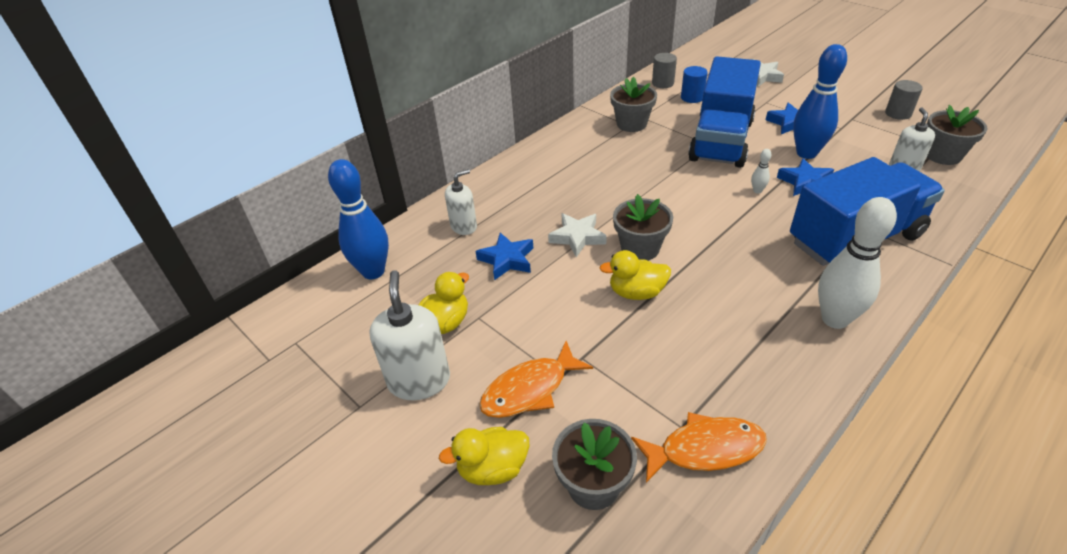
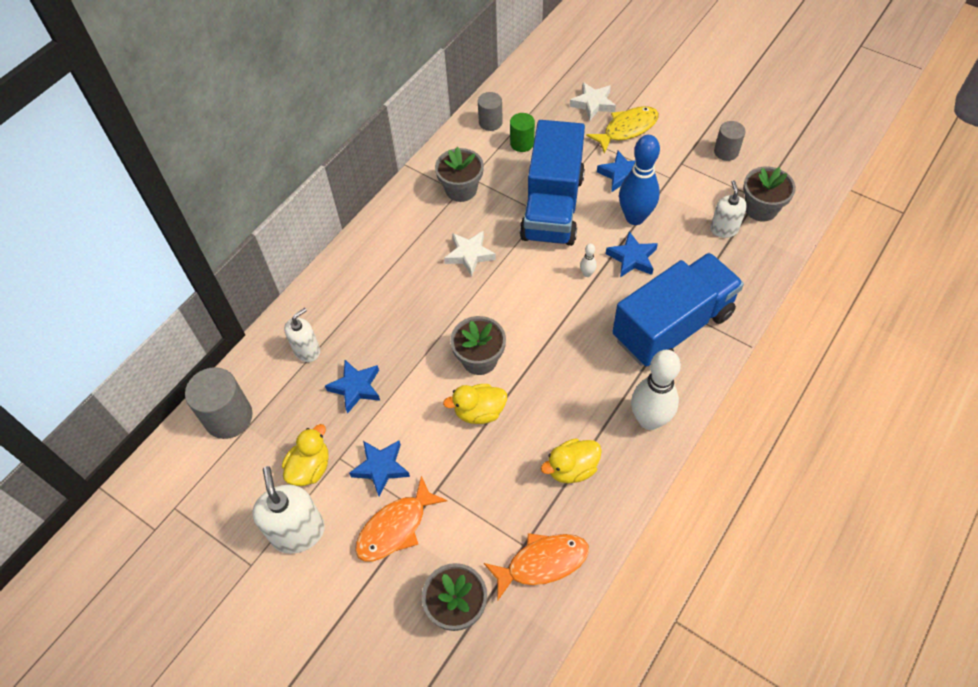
camera: 10 degrees left, 15 degrees up
(373, 271) = (228, 417): blue bowling pin -> grey cylinder
(492, 469) = (375, 606): yellow duck -> yellow duck (572, 468)
(522, 331) = (381, 468): none -> blue star
(577, 237) = (420, 352): white star -> white star (469, 255)
(692, 97) = (522, 143): blue cylinder -> green cylinder
(795, 94) = (627, 129): none -> yellow fish

